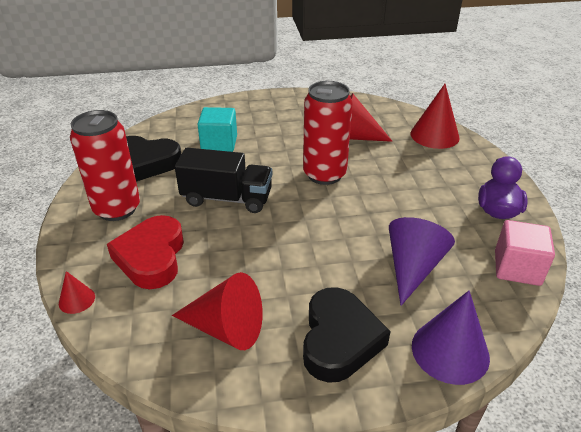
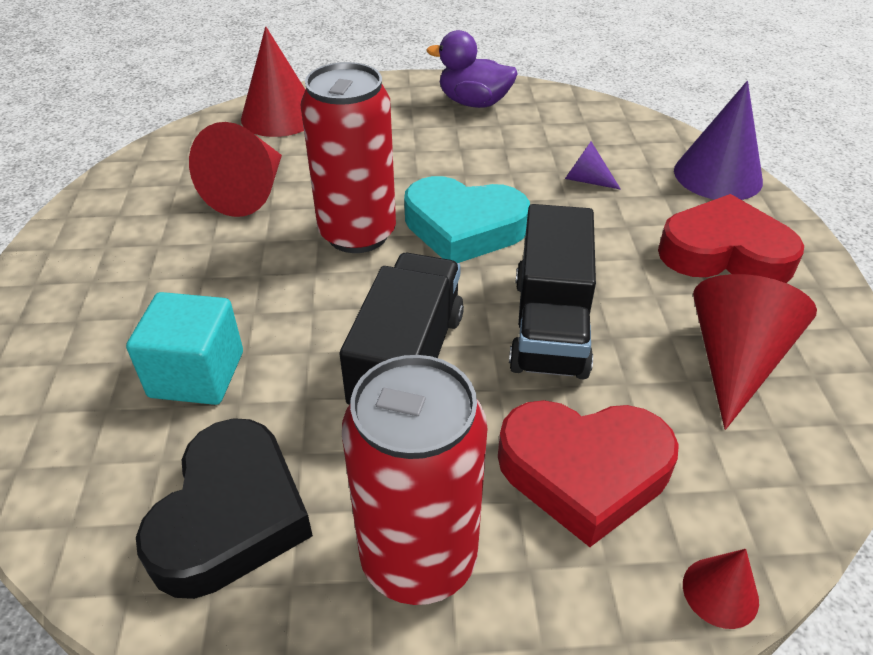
camera: 85 degrees left, 5 degrees up
(255, 247) = (549, 325): none -> black truck
(339, 212) = (463, 228): none -> turquoise heart
(339, 340) = (724, 253): black heart -> red heart
(412, 268) = (586, 180): purple cone -> purple cone, size x0.50
(517, 268) = (579, 111): pink cube -> none

